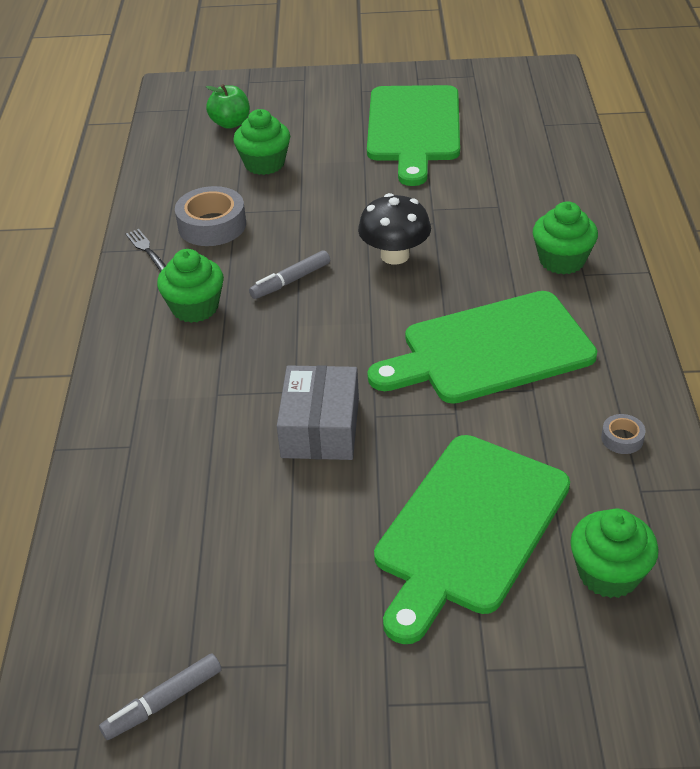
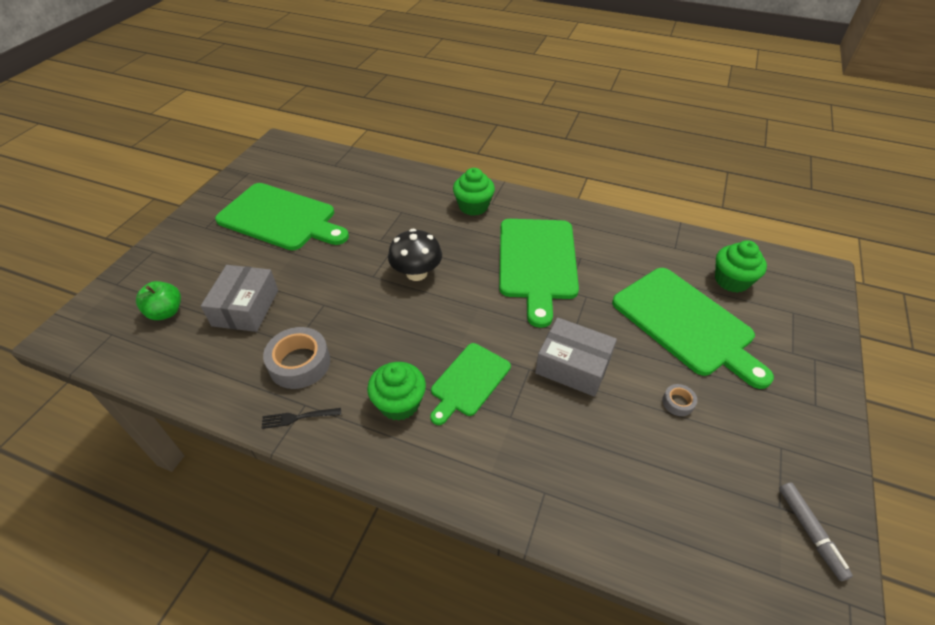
camera: 70 degrees left, 5 degrees up
(249, 348) = (469, 381): none -> green cutting board
(264, 164) = (245, 308): green cupcake -> grey box
(290, 281) = (406, 335): grey marker -> none
(622, 438) = (634, 239): grey tape -> grey tape (678, 402)

